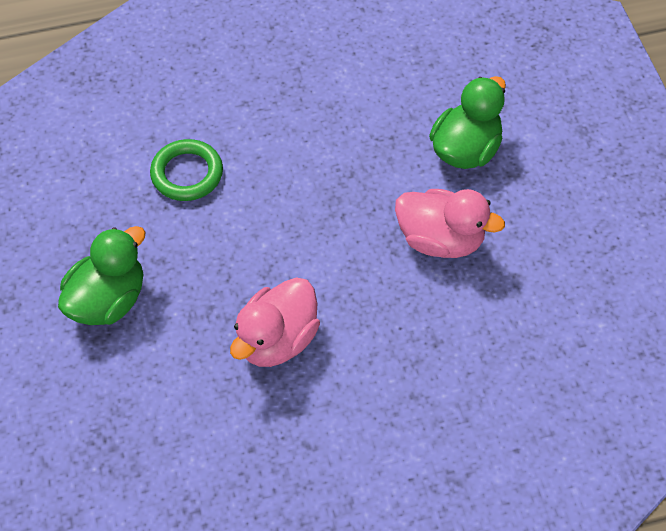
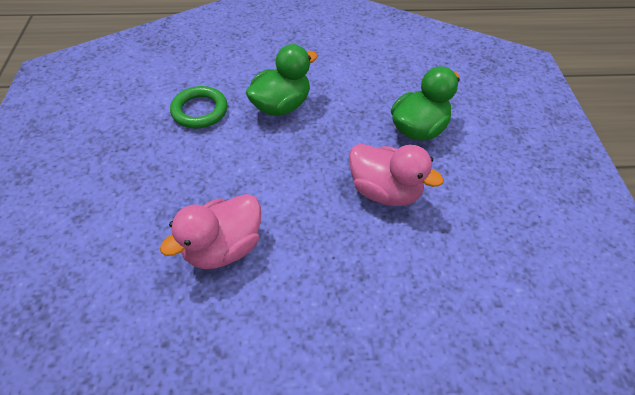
camera: 10 degrees right, 5 degrees down
(108, 300) = (99, 189): green duck -> green duck (281, 105)

